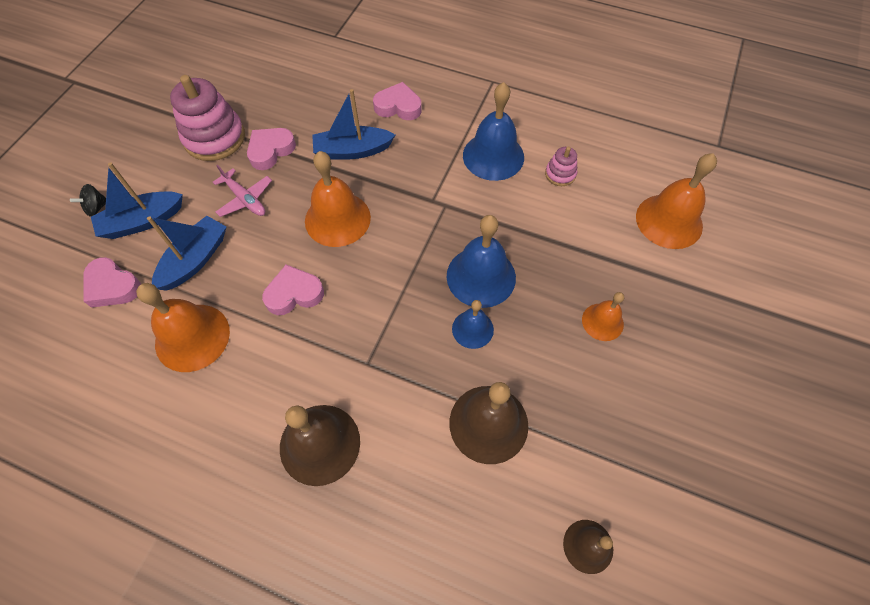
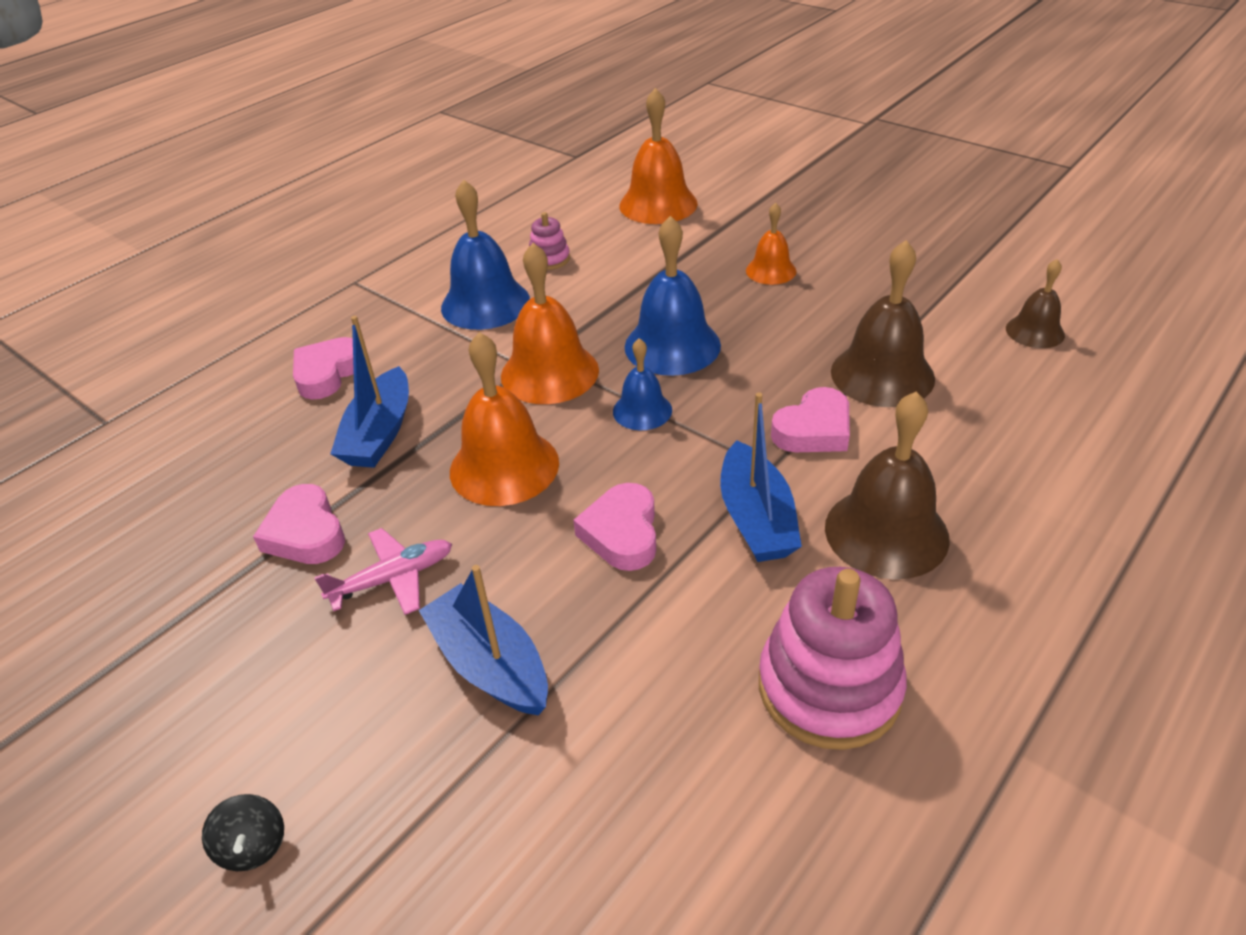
camera: 70 degrees left, 20 degrees down
(112, 286) = (486, 814): pink heart -> pink heart (814, 430)
(142, 221) = (347, 751): blue boat -> blue boat (756, 518)
(192, 337) = (656, 679): orange bell -> orange bell (549, 373)
(214, 138) = (211, 613): pink stacking toy -> pink stacking toy (829, 687)
(472, 329) = (748, 365): blue bell -> blue bell (642, 410)

